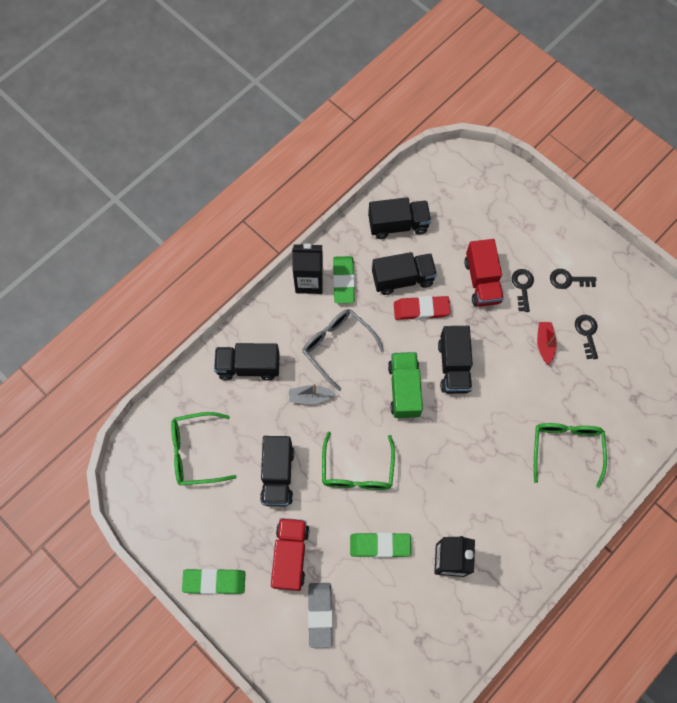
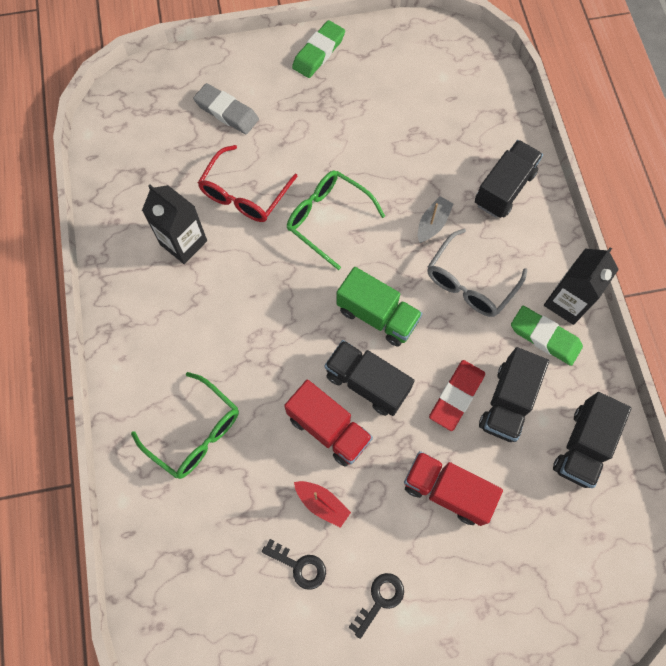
camera: 125 degrees right, 0 degrees up
(196, 452) = (446, 99): green glasses -> none
(278, 475) = (374, 151): black truck -> none
(290, 556) = (294, 119): red truck -> red truck (329, 429)
(337, 346) = (470, 282): grey glasses -> grey glasses turned 135 degrees clockwise
(380, 545) = (244, 194): green eraser -> red glasses
(522, 286) = (408, 535): black key -> none

